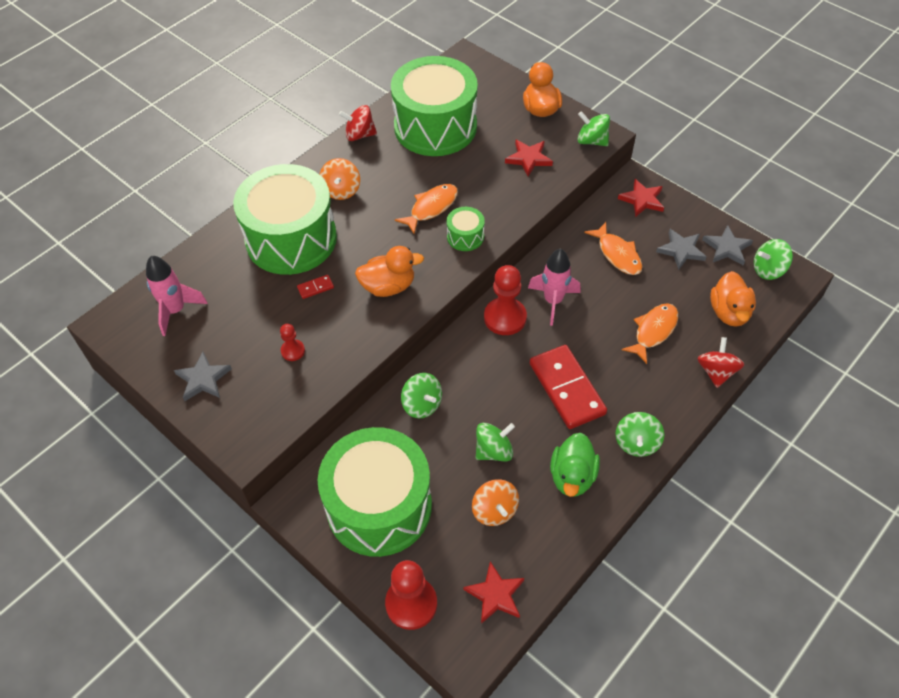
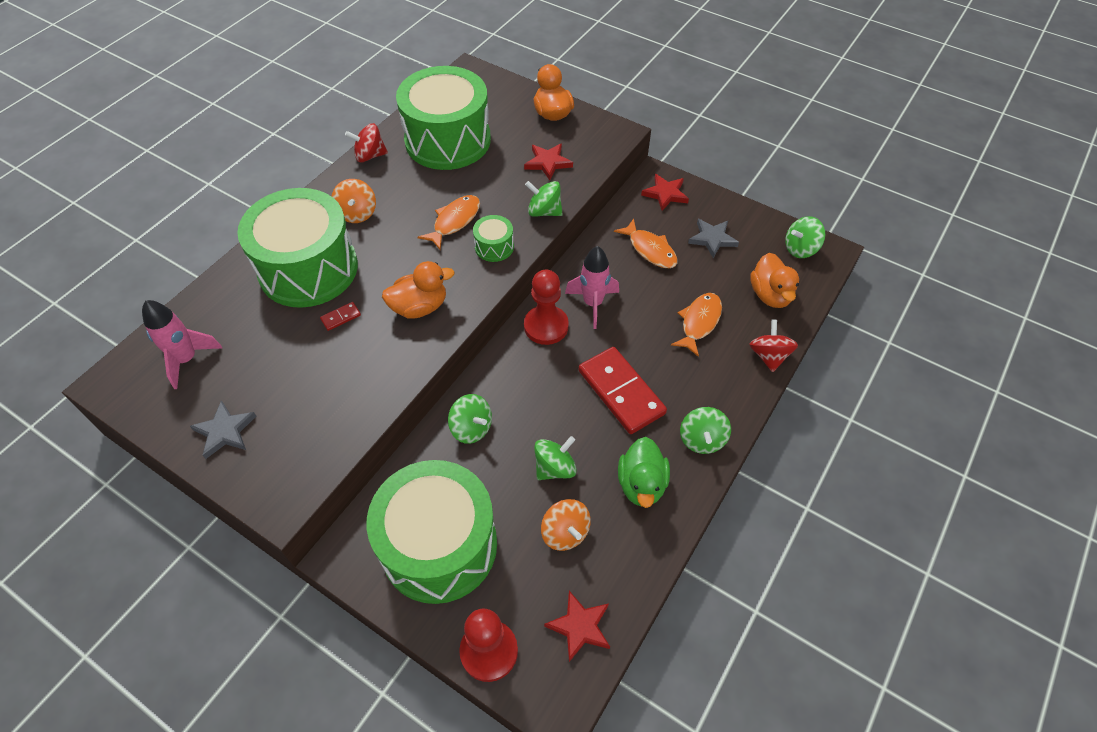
camera: 10 degrees left, 0 degrees up
(293, 351) = (323, 388): red pawn -> none
(591, 141) = (608, 139): green spinning top -> green spinning top (544, 211)
(727, 248) = (756, 232): grey star -> none

